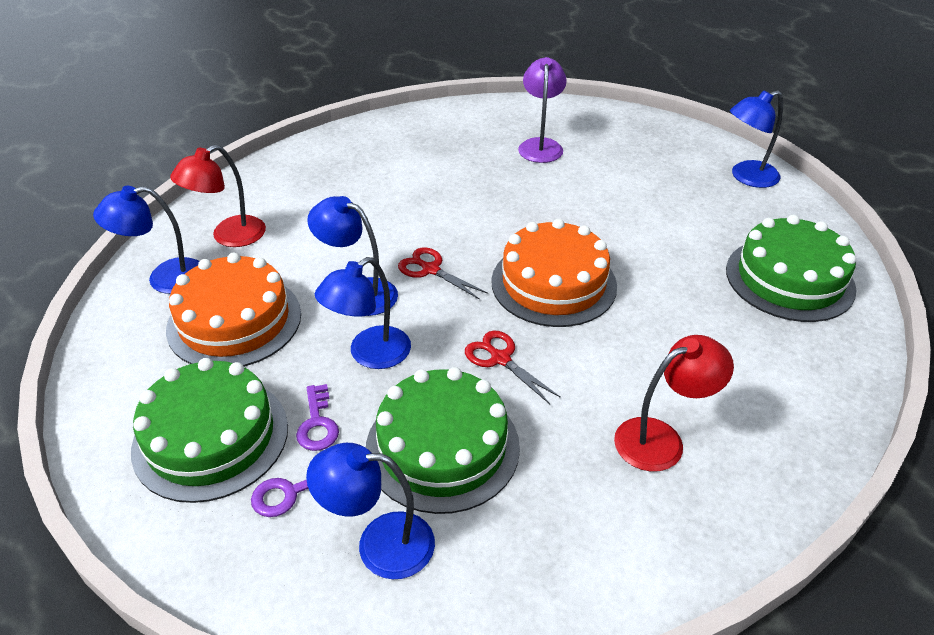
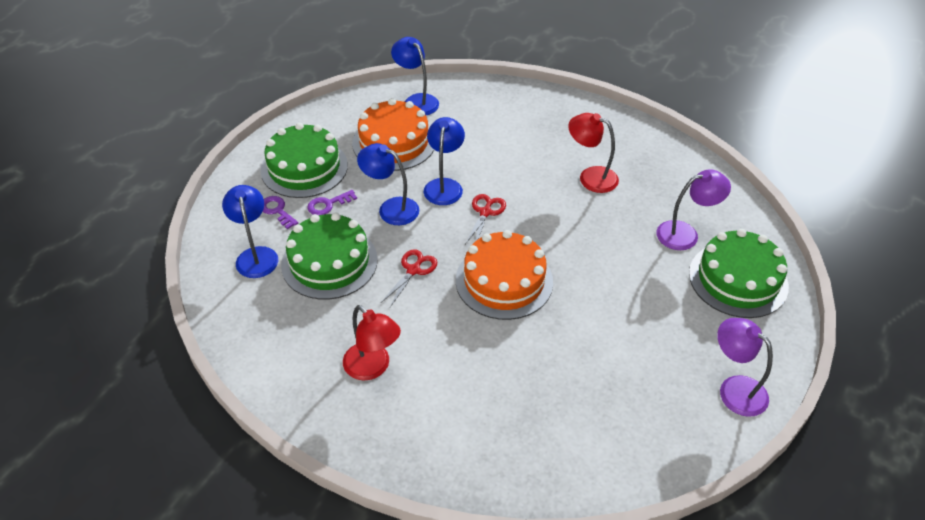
camera: 70 degrees right, 5 degrees up
(229, 237) = (468, 110): red lamp -> red lamp (590, 177)
(746, 177) = (734, 389): blue lamp -> purple lamp
(789, 279) = (589, 433): green cake -> green cake (738, 279)

